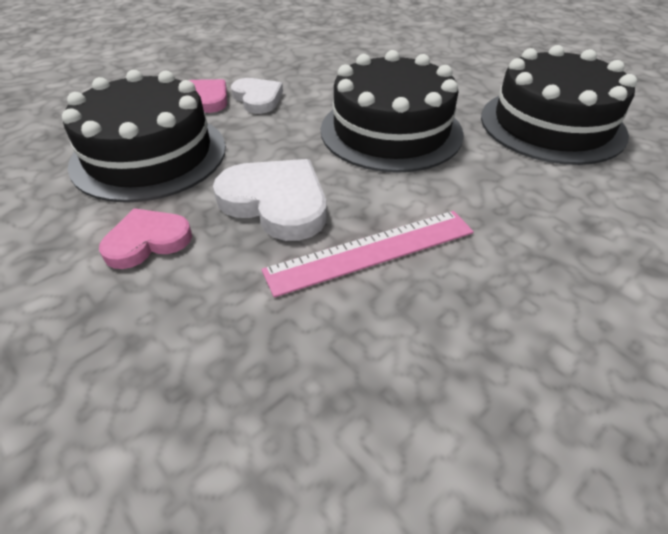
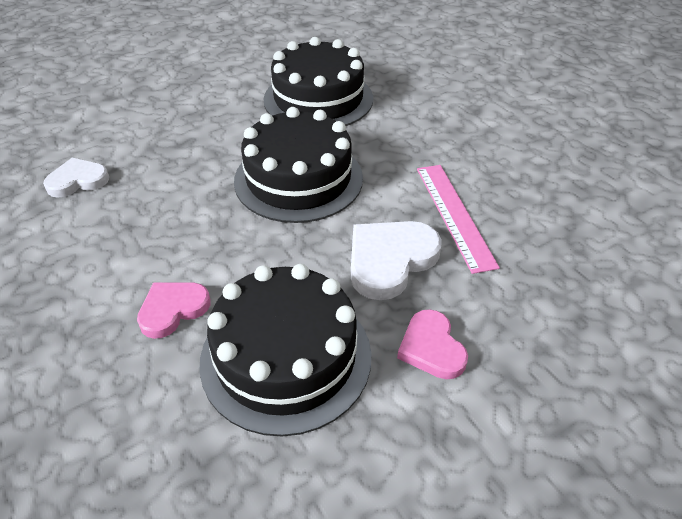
camera: 80 degrees left, 0 degrees up
(257, 98) = (195, 263): white heart -> white heart (77, 181)

